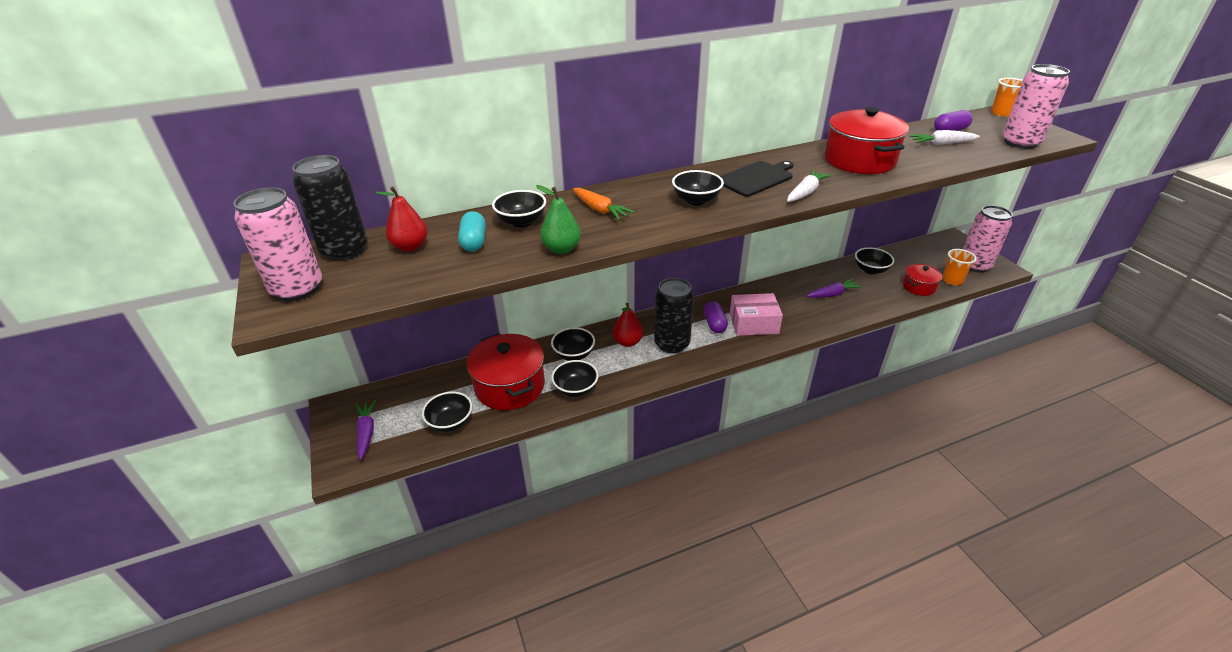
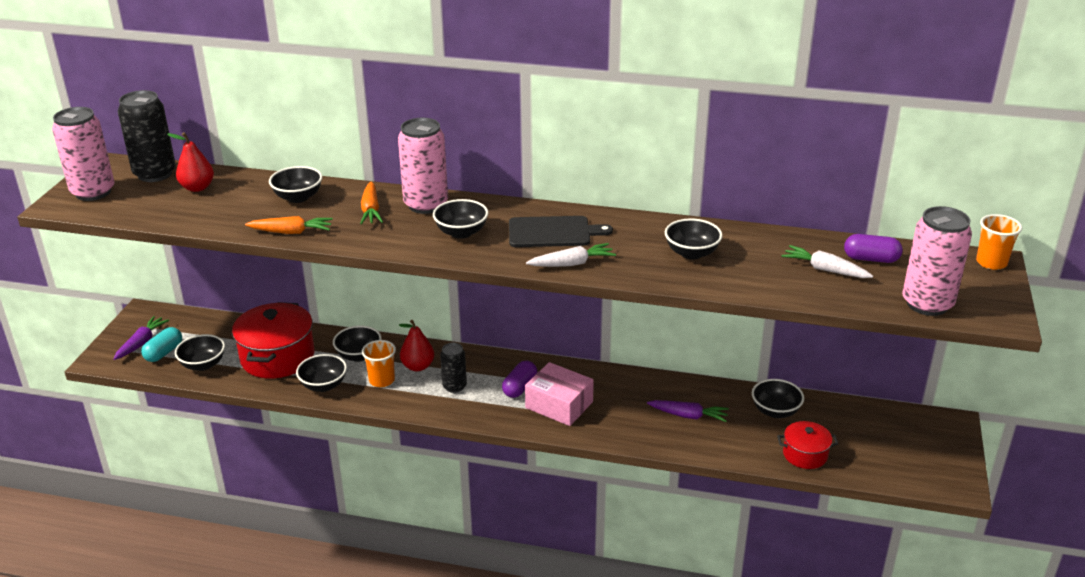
camera: 35 degrees right, 5 degrees down
(474, 242) = (242, 201): turquoise capsule -> turquoise capsule (164, 353)
(561, 249) = (291, 232): green pear -> orange carrot
(671, 344) = (454, 386): black can -> black can, size x0.58
(859, 160) = (691, 253): red pot -> black bowl
(952, 280) = (861, 467): orange cup -> orange cup (382, 380)
(974, 265) = (923, 465): pink can -> pink can (426, 205)

